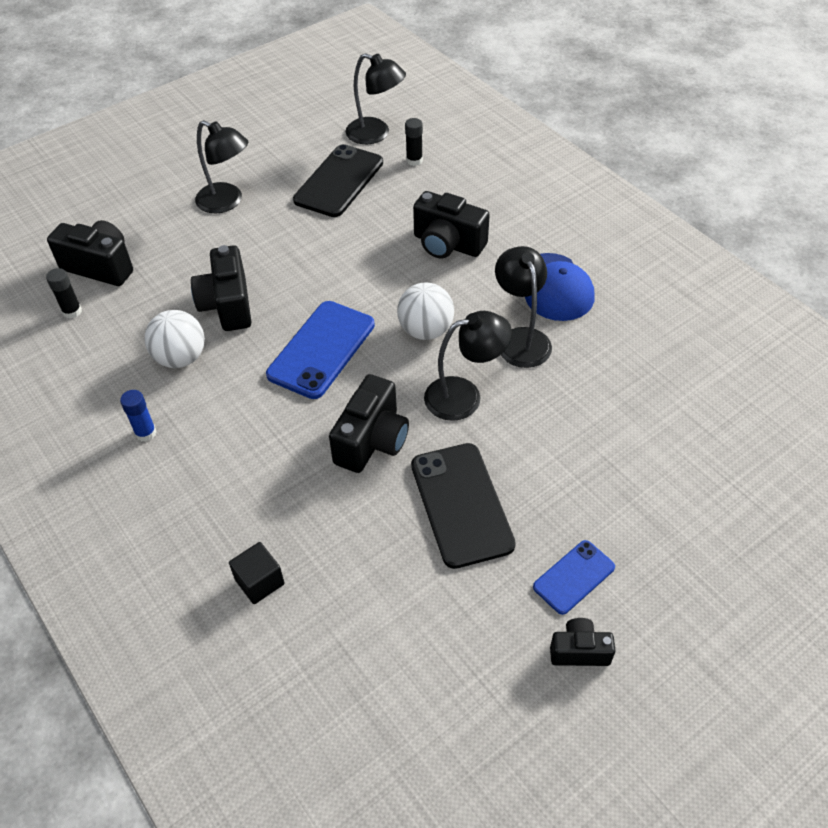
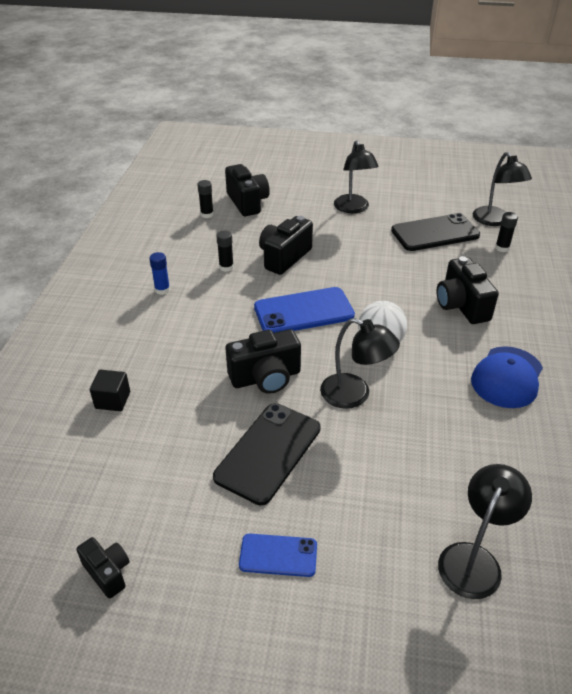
camera: 45 degrees right, 10 degrees down
(181, 358) = (226, 267): white ball -> black glue stick
(520, 338) = (438, 390): black lamp -> black lamp (474, 559)
(579, 651) = (220, 601): black camera -> black camera (108, 572)

